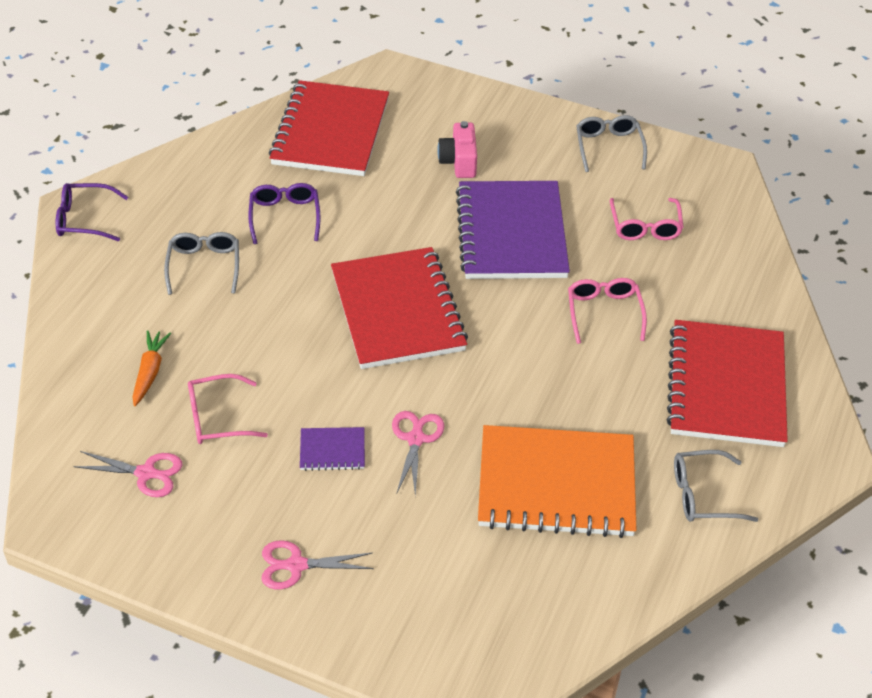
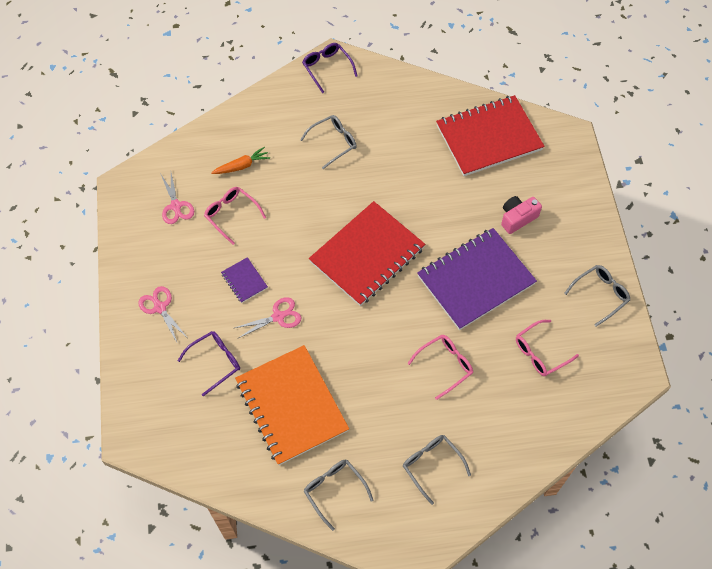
camera: 60 degrees right, 15 degrees up
(285, 216) = (400, 157): purple glasses -> purple glasses (215, 362)
(726, 386) = (431, 465): red notebook -> grey glasses

